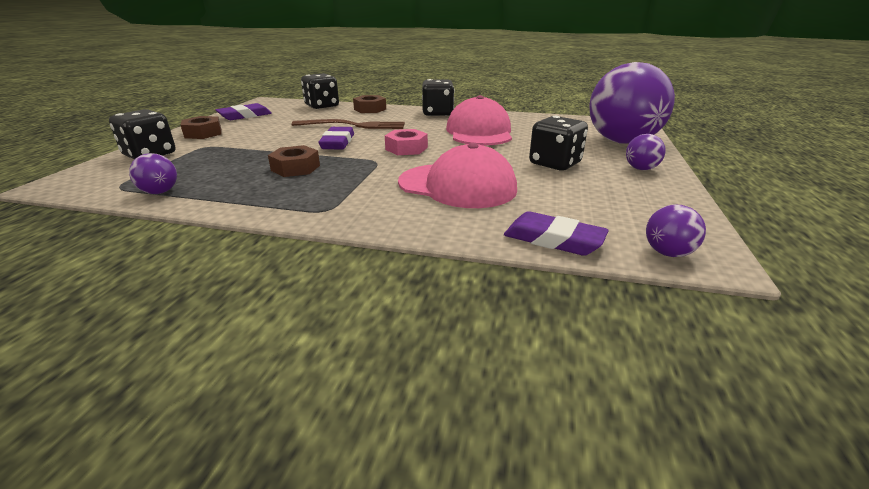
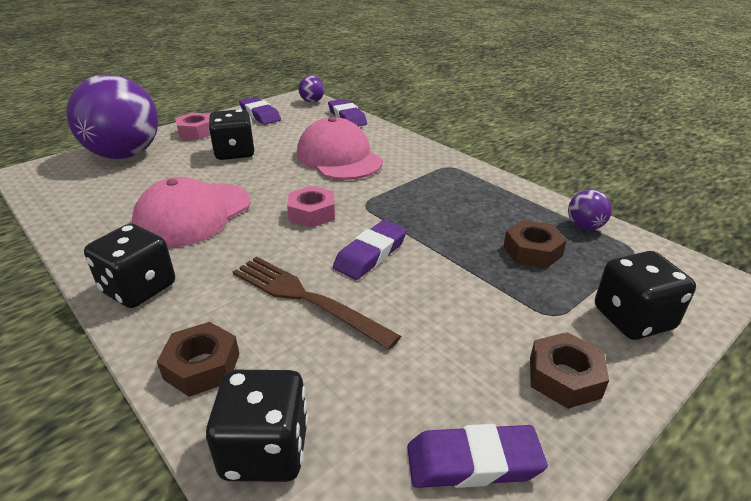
camera: 145 degrees left, 5 degrees up
(295, 168) = (448, 220): brown nut -> brown nut (532, 251)
(641, 169) = (196, 132): purple ball -> pink nut
(654, 205) = (260, 115): none -> purple eraser

